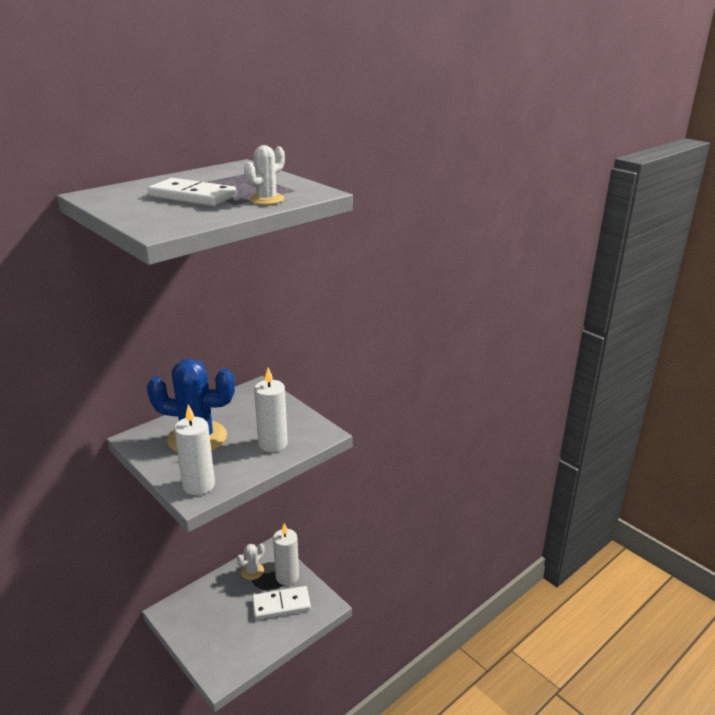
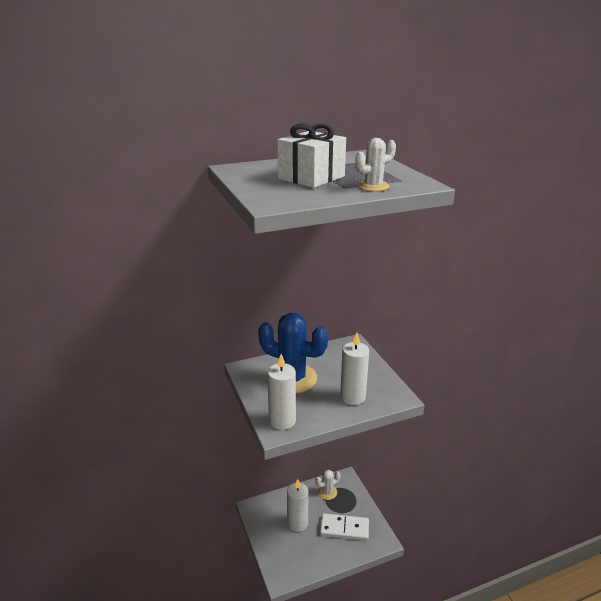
camera: 20 degrees right, 0 degrees up
(192, 196) = (311, 177): white domino -> white gift
(287, 576) = (355, 505): white candle -> white candle (297, 523)

